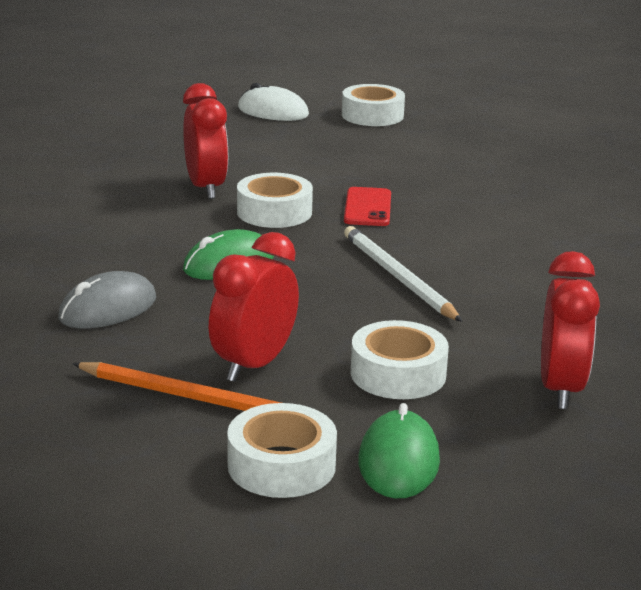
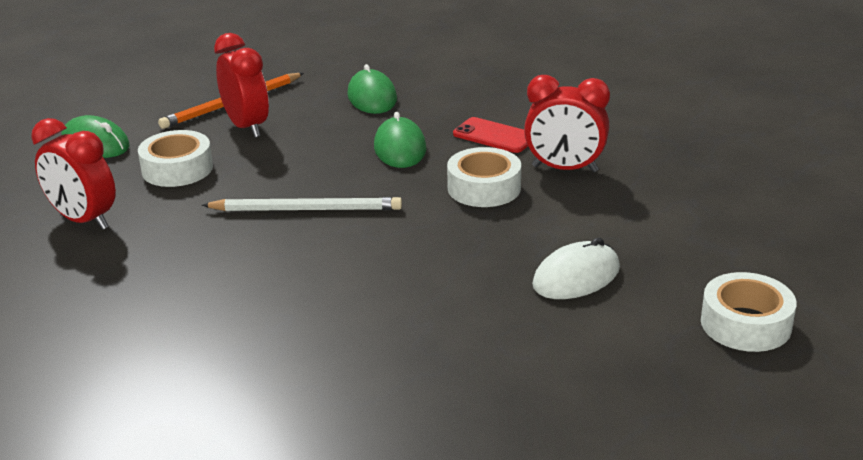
camera: 120 degrees right, 5 degrees up
(108, 308) = (372, 97): grey mouse -> green mouse
(273, 111) = (786, 255): white mouse -> white mouse (576, 277)
(281, 465) = (138, 112): white tape -> none
(367, 208) = (456, 236): red phone -> red phone (494, 136)

